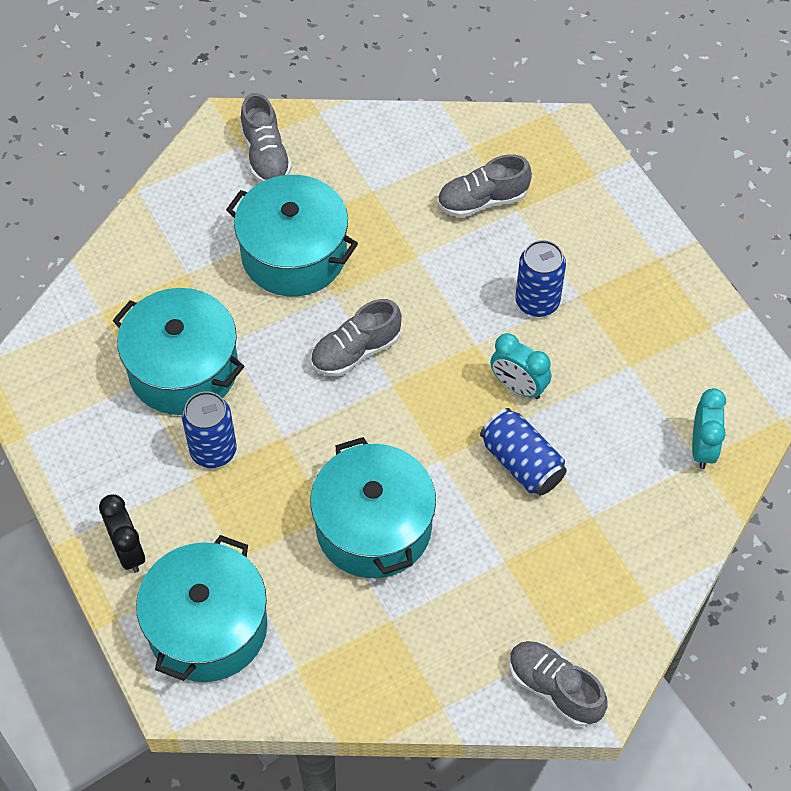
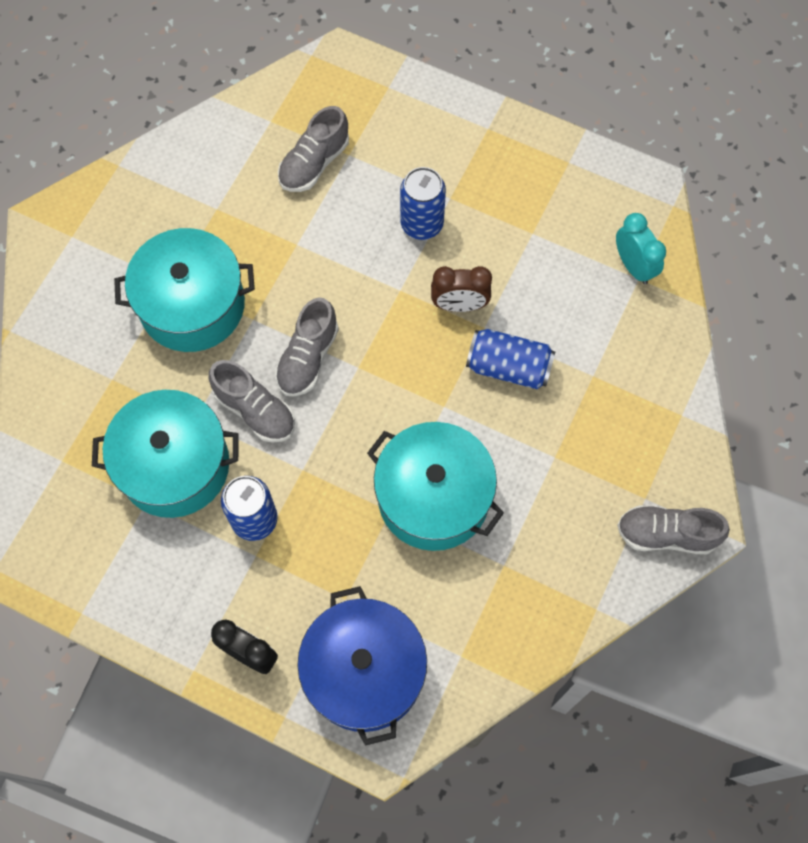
camera: 35 degrees left, 10 degrees up
(207, 627) = (364, 672): turquoise pot -> blue pot
(266, 156) = (101, 232): grey shoe -> grey shoe (255, 410)
(518, 386) = (459, 305): turquoise clock -> brown clock

